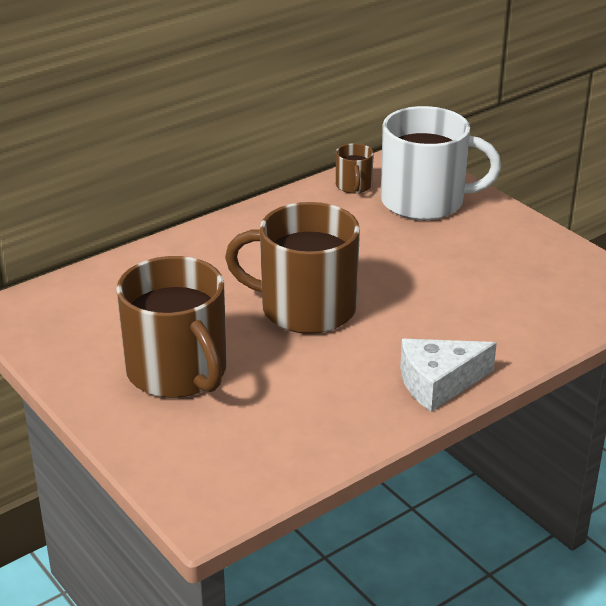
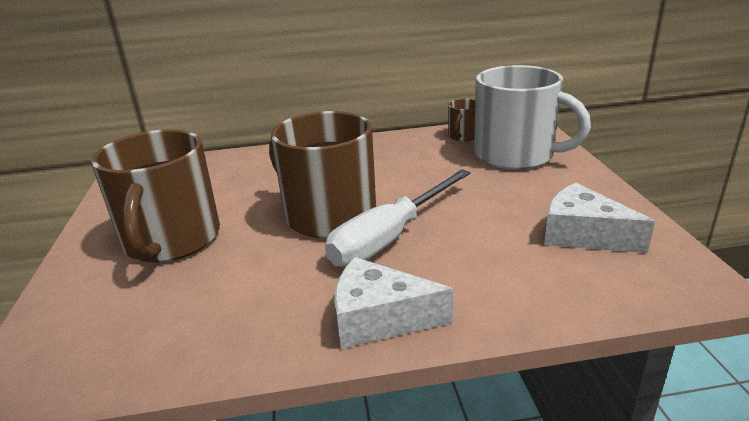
camera: 30 degrees right, 5 degrees down
(384, 315) = (390, 237): none -> white screwdriver
(537, 274) = (583, 235): none -> white cheese

